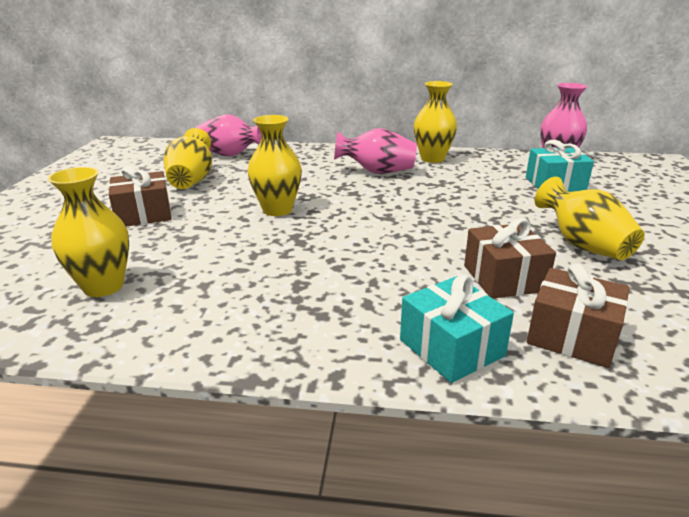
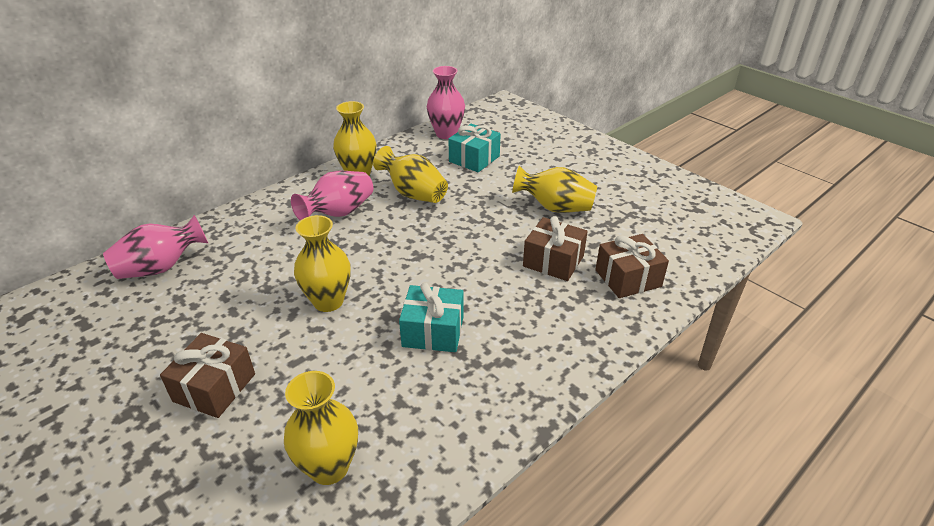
camera: 50 degrees left, 10 degrees up
(192, 181) = (183, 322): yellow vase -> yellow vase (413, 194)
(451, 347) = (595, 328): turquoise gift -> turquoise gift (433, 331)

